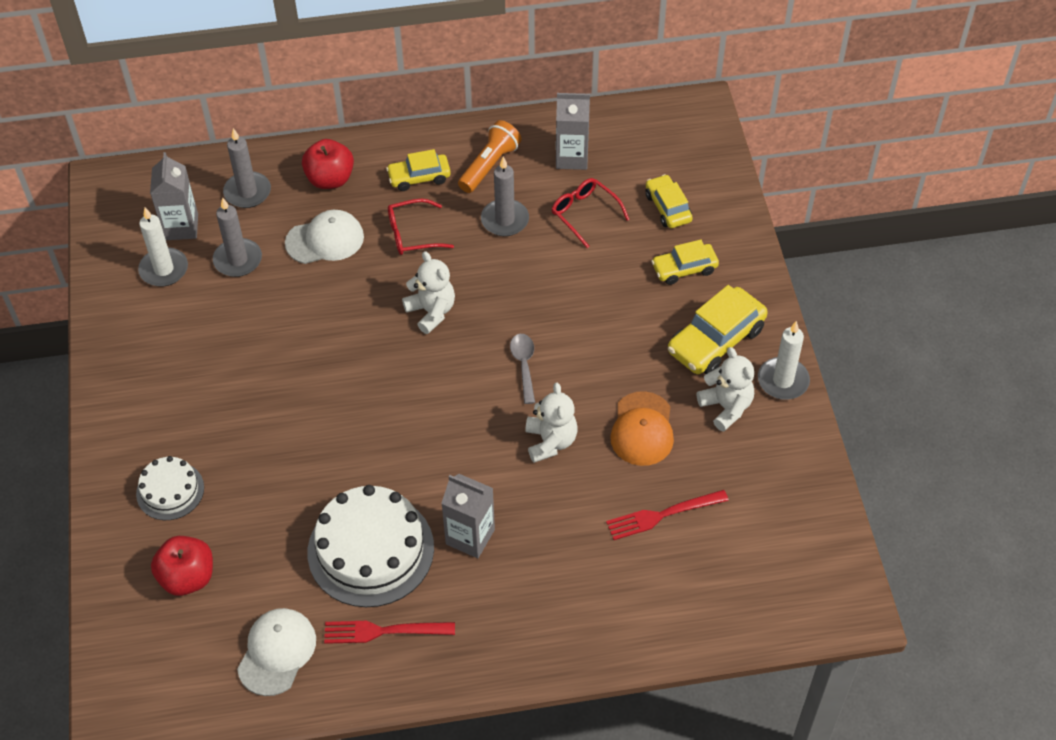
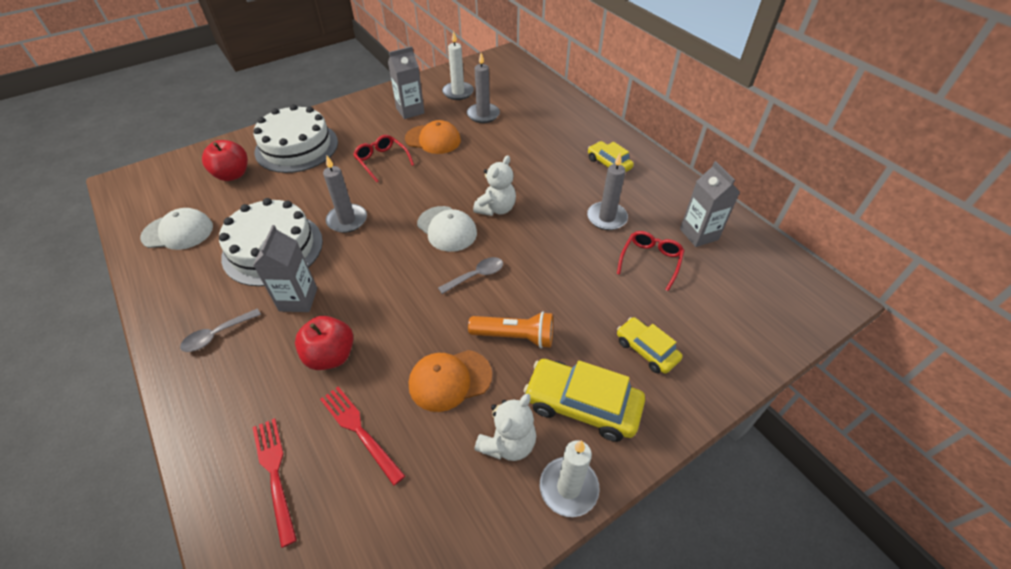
camera: 65 degrees right, 5 degrees down
(170, 490) = (297, 147): white cake -> white cake, size x1.83
(181, 227) = (493, 88): grey carton -> grey carton (410, 111)
(247, 192) = (537, 101): grey candle -> grey candle (347, 220)
(257, 331) = (433, 139): none -> orange cap
(325, 240) = (523, 142): white cap -> white cap (447, 229)
(330, 179) = (574, 128): red apple -> red apple (331, 356)
(383, 631) = (201, 279): red fork -> red fork (274, 473)
(412, 234) = (557, 177): red glasses -> red glasses (382, 161)
(482, 622) = (217, 335): none -> grey spoon
(489, 165) = (650, 193): orange flashlight -> orange flashlight (515, 337)
(550, 441) = (409, 318): white teddy bear -> none
(667, 208) = (703, 314): yellow car -> none

